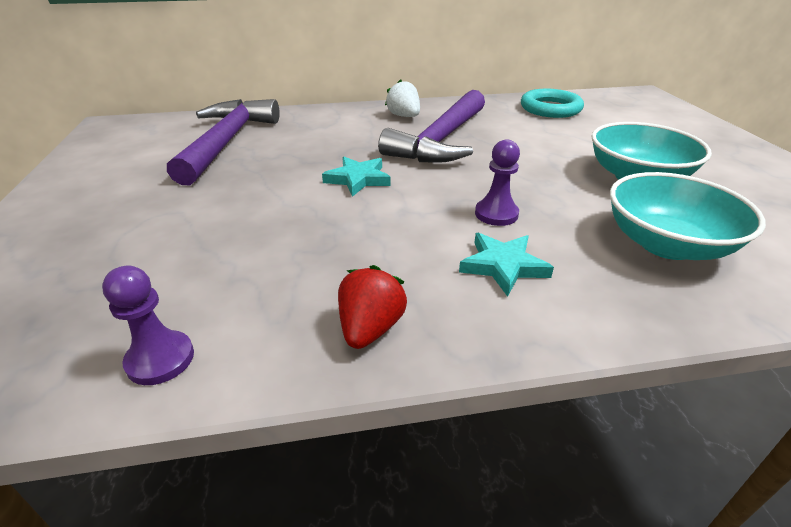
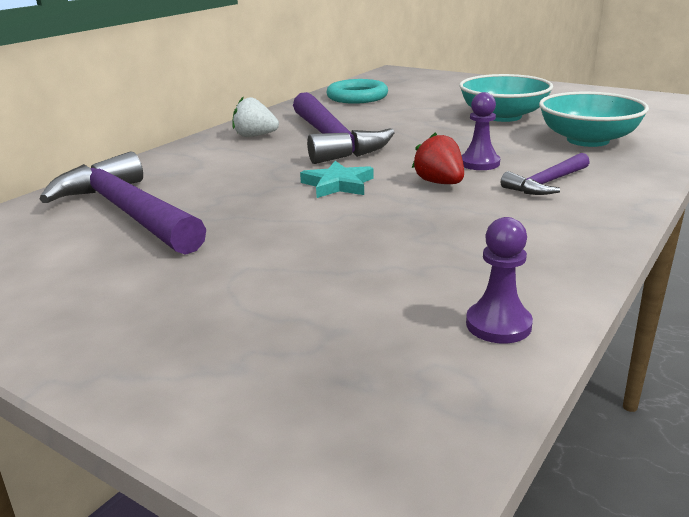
camera: 45 degrees left, 10 degrees down
(370, 328) = (561, 241): red strawberry -> red strawberry (439, 183)
(503, 266) = (546, 183): turquoise star -> purple hammer

